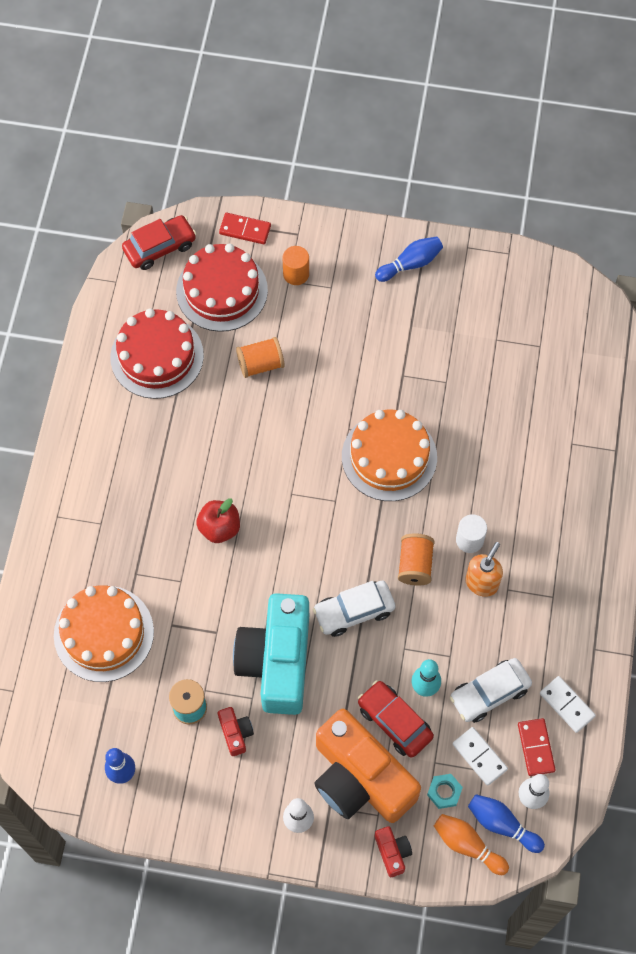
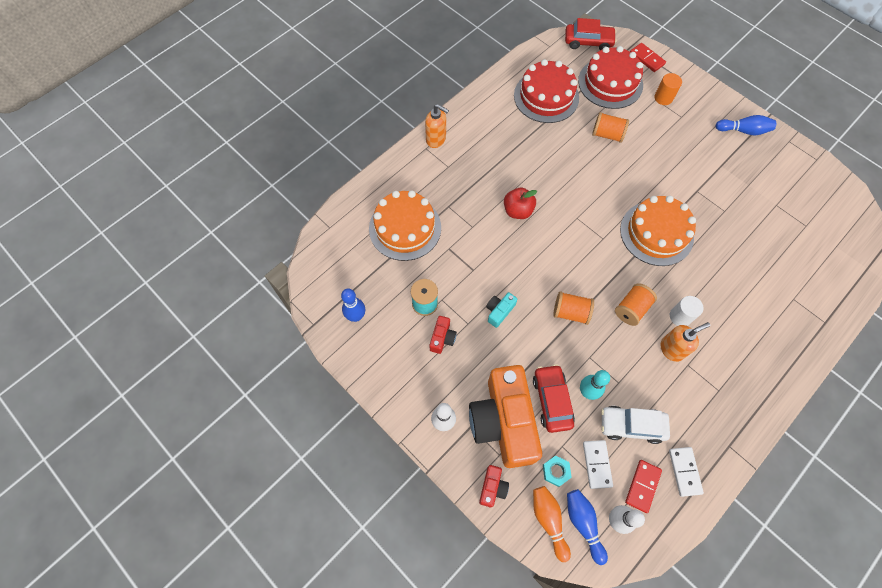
camera: 35 degrees right, 0 degrees up
(62, 497) = (436, 139): none -> orange soap dispenser
(277, 661) = (499, 311): turquoise camera -> turquoise camera, size x0.40
(354, 611) = (570, 312): white car -> orange spool

